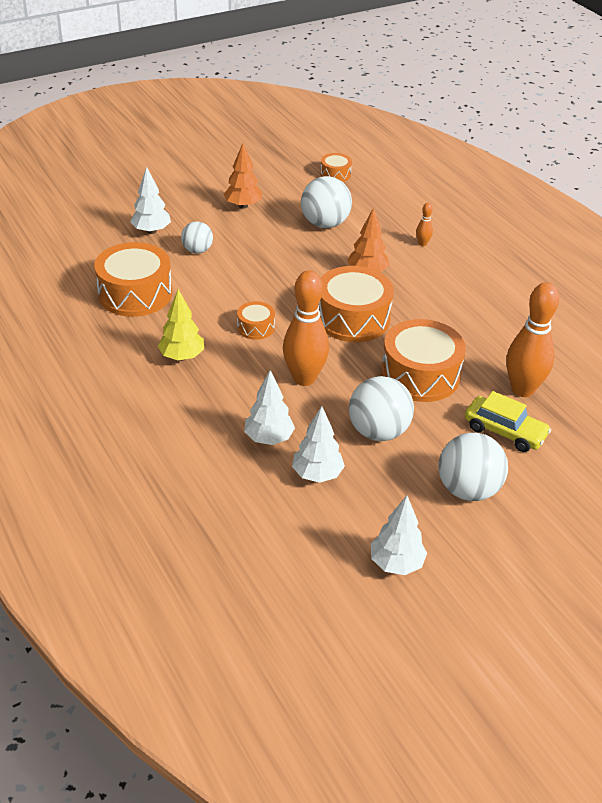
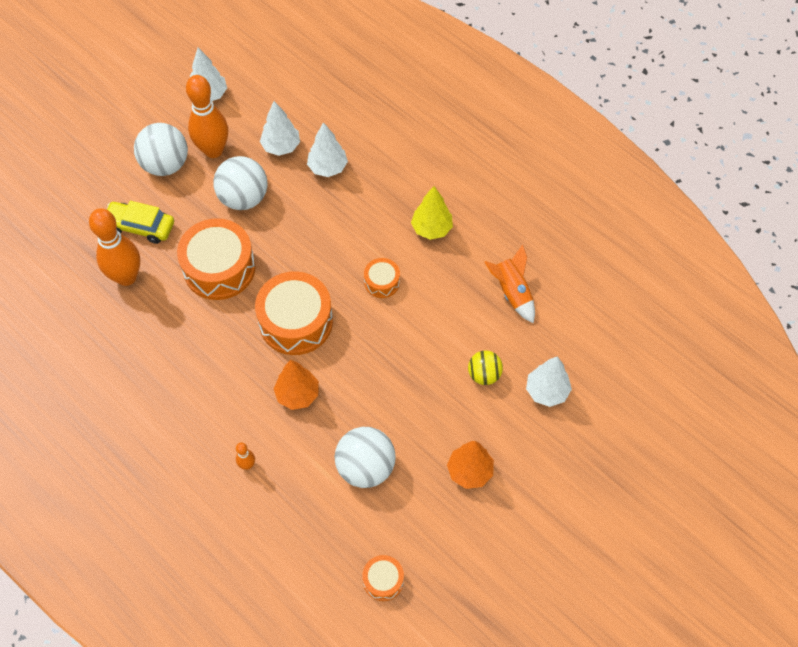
camera: 165 degrees right, 20 degrees up
(135, 294) = (512, 292): orange drum -> orange rocket
(197, 250) = (484, 375): white ball -> yellow ball
(304, 378) = (319, 235): orange bowling pin -> orange bowling pin (213, 150)

